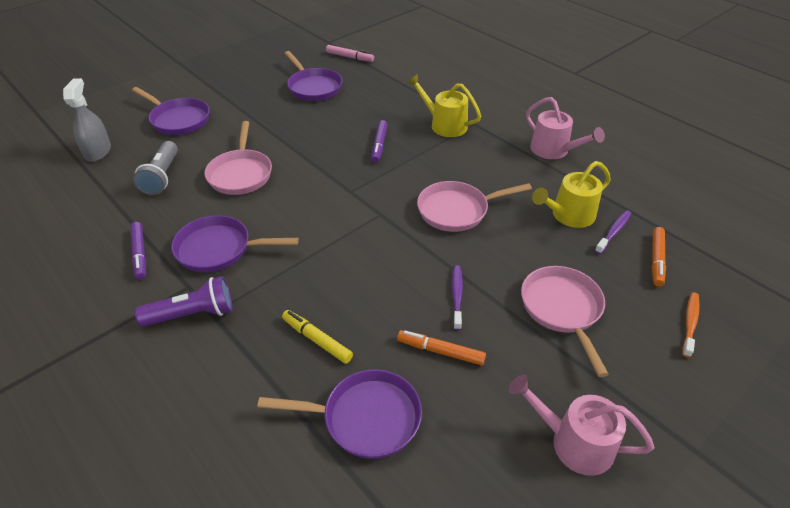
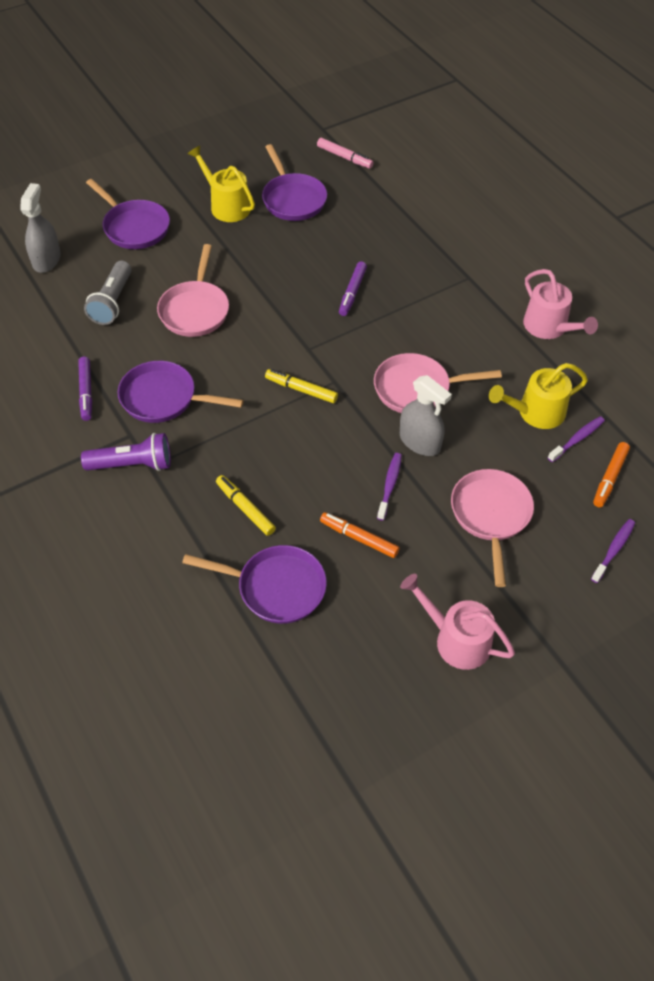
camera: 10 degrees right, 10 degrees up
(351, 225) = (301, 390): none -> yellow marker
(444, 125) = (433, 274): yellow watering can -> yellow watering can (227, 206)
(473, 253) = (420, 442): none -> grey spray bottle
(690, 323) = (613, 550): orange toothbrush -> purple toothbrush

